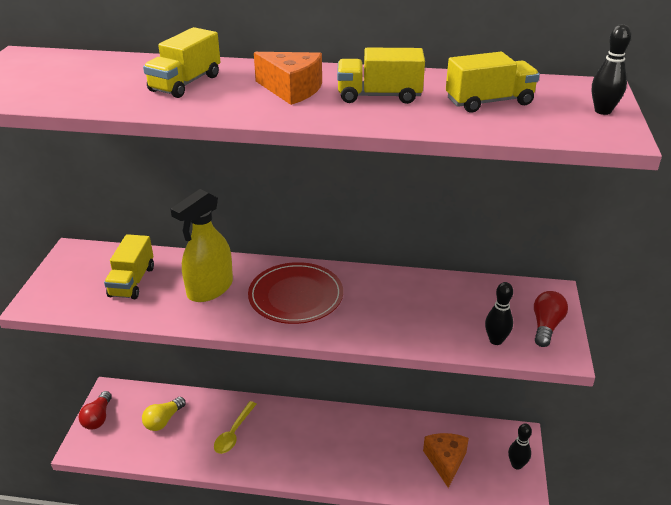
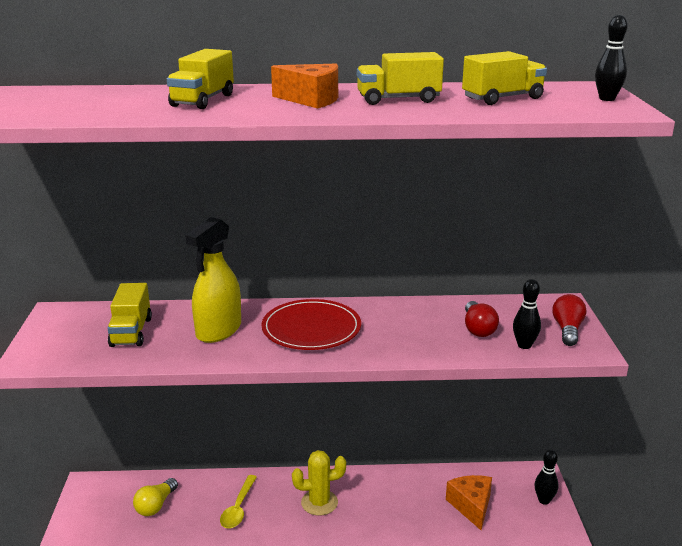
camera: 10 degrees left, 10 degrees down
(98, 418) = (78, 512): red light bulb -> red light bulb (478, 329)
(306, 438) = (319, 502): none -> yellow cactus

